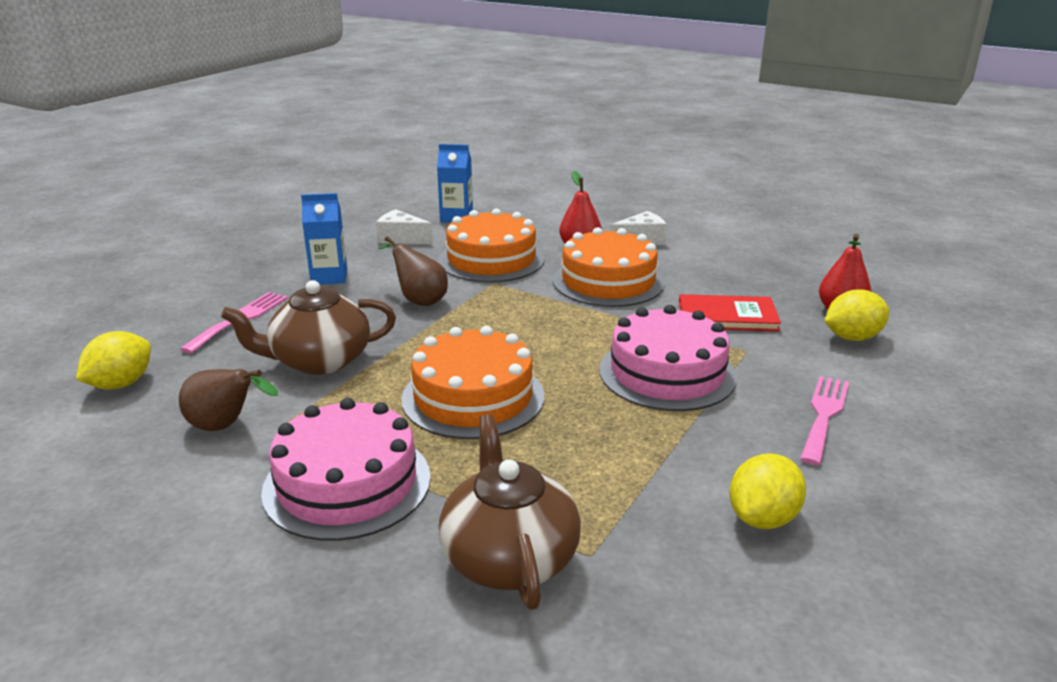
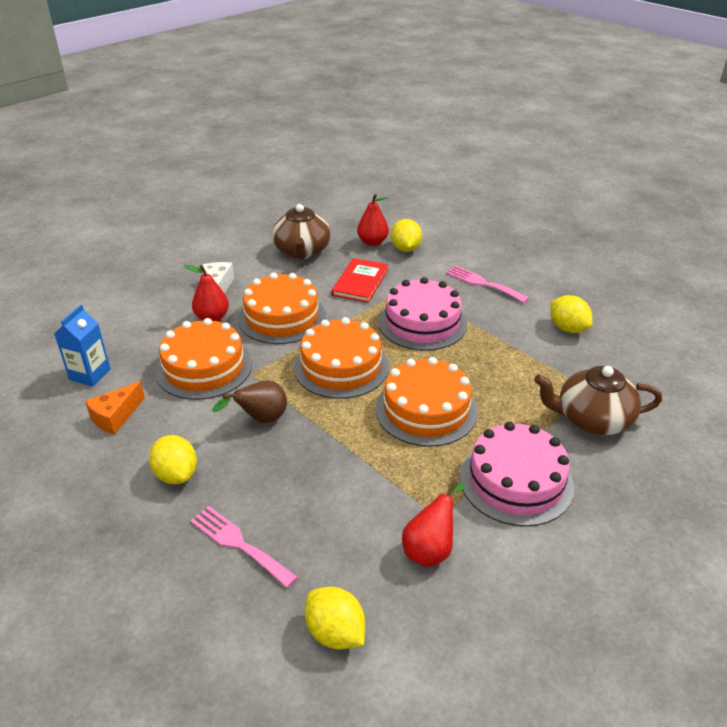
camera: 75 degrees left, 10 degrees up
(226, 427) = (430, 549): brown pear -> red pear
(319, 361) = (343, 488): brown teapot -> brown teapot (302, 251)
(329, 277) = (176, 474): blue carton -> yellow lemon
(401, 238) = (115, 417): white cheese -> orange cheese
(533, 329) = (341, 366): none -> orange cake

